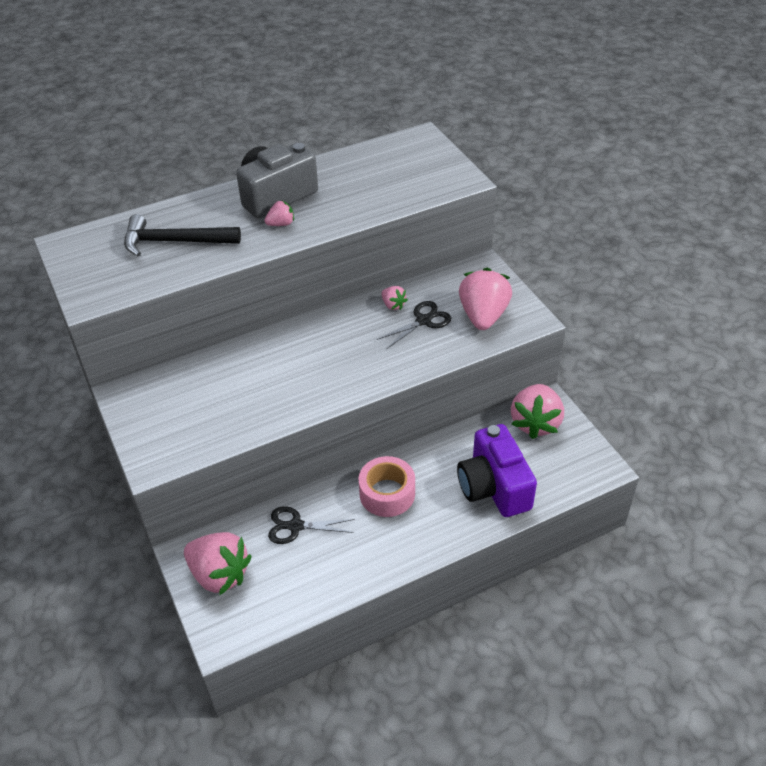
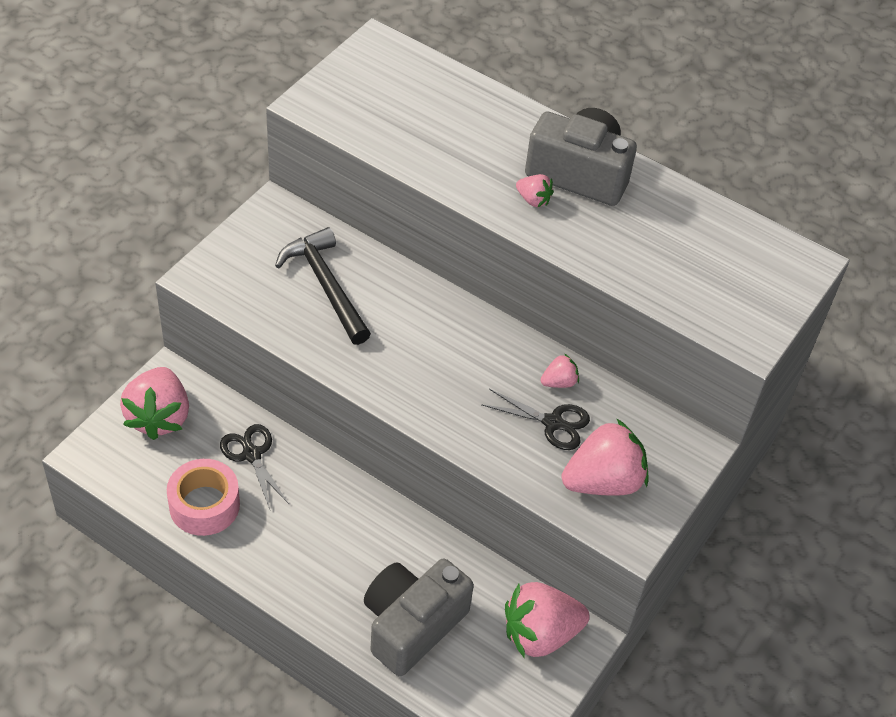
camera: 55 degrees right, 5 degrees up
(174, 242) = (440, 125): black hammer -> black hammer (325, 286)
(387, 494) = (341, 520): pink tape -> pink tape (204, 505)
(393, 305) = (559, 382): pink strawberry -> pink strawberry turned 135 degrees counterclockwise
(494, 487) = (412, 625): purple camera -> grey camera

